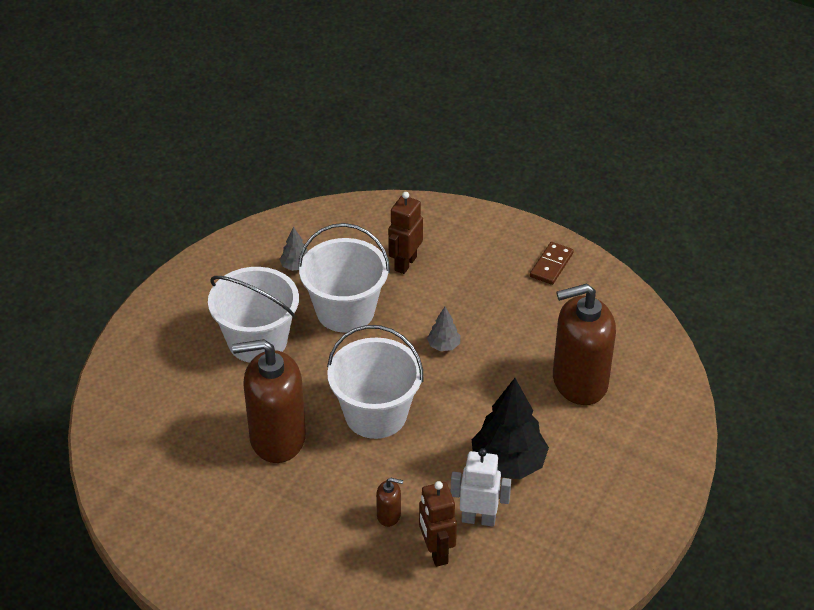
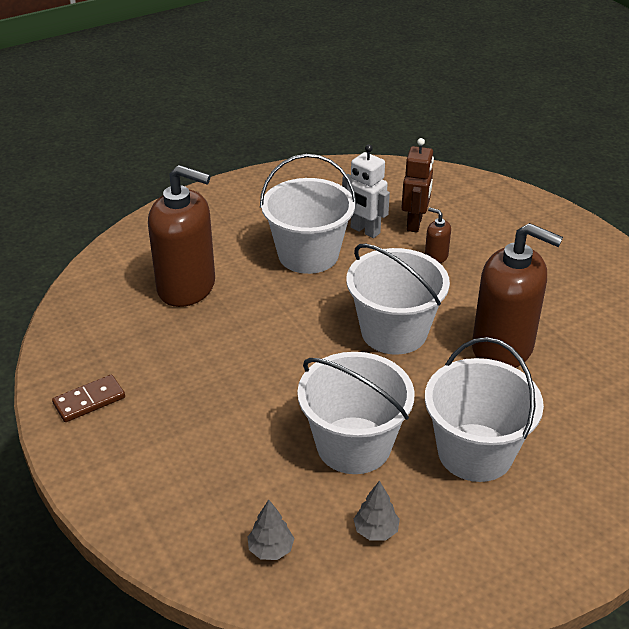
camera: 150 degrees left, 5 degrees down
(405, 263) = (242, 474): brown robot -> none
(443, 345) = (279, 366): grey tree -> grey tree (271, 549)
(508, 463) = (308, 255): black tree -> white bucket

